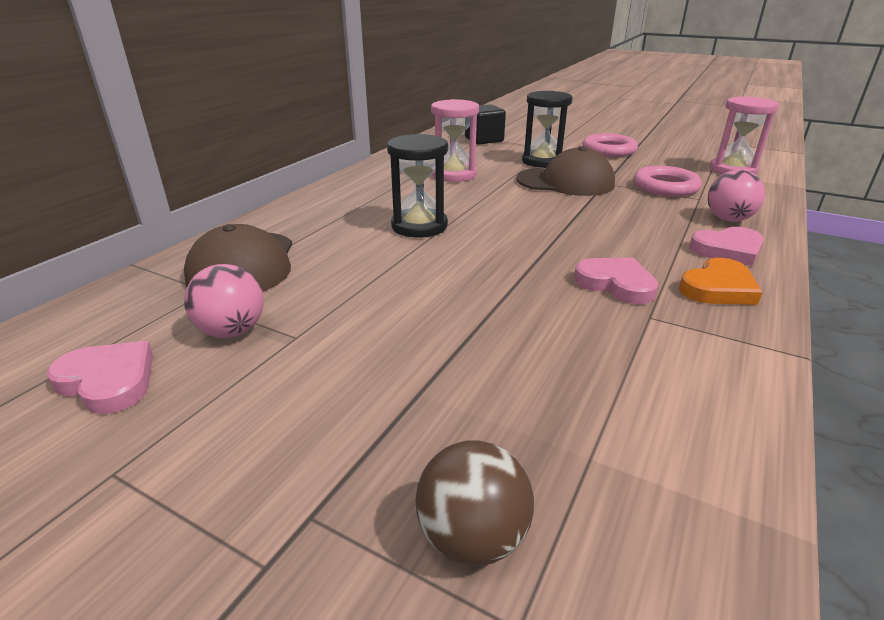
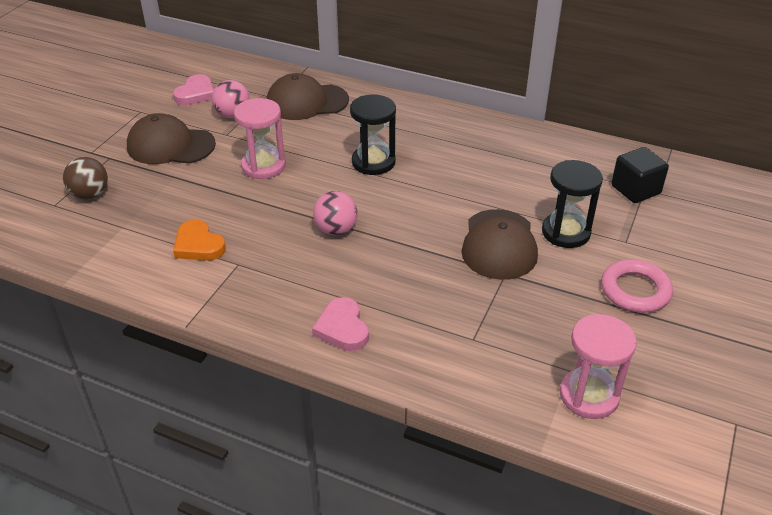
camera: 85 degrees right, 10 degrees up
(303, 406) = (170, 146): none -> brown cap
(454, 174) = (501, 173): pink hourglass -> pink hourglass (263, 166)
(616, 284) = (281, 254): pink heart -> none
(665, 187) = (503, 318): pink ring -> none
(718, 288) = (275, 305): orange heart -> orange heart (198, 245)
(728, 219) = (414, 347): pink ball -> pink ball (336, 230)

